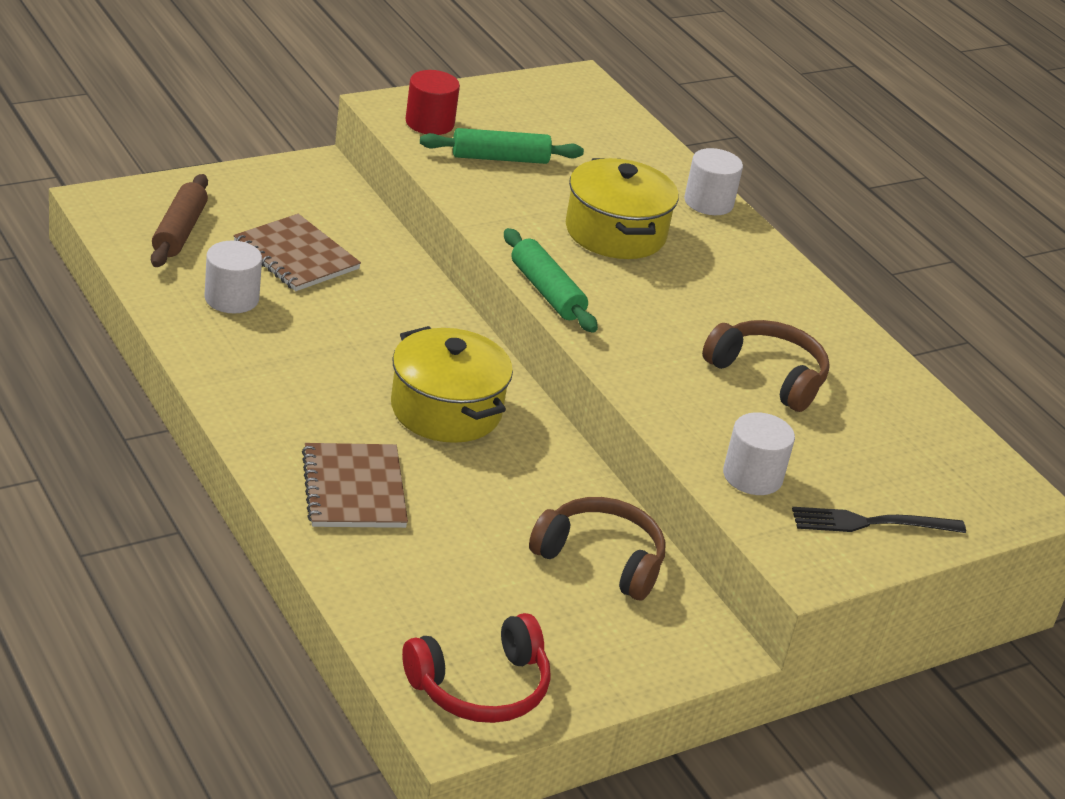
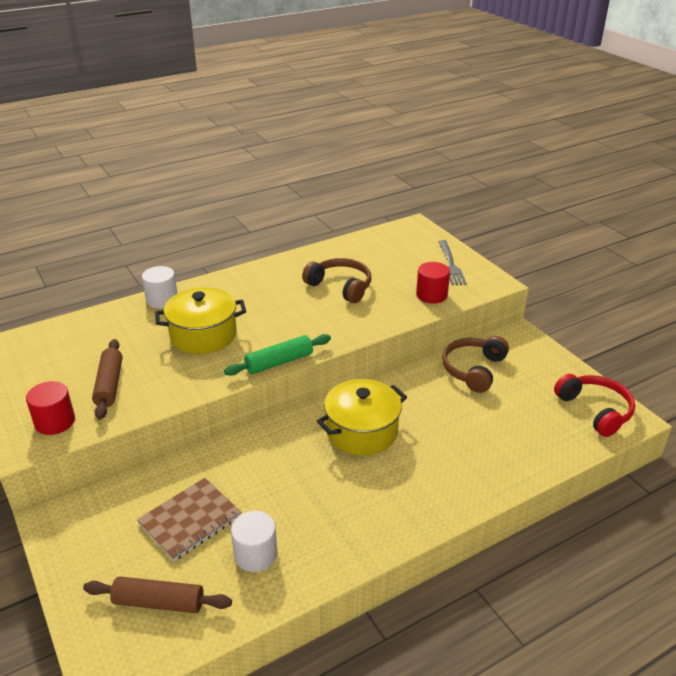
camera: 85 degrees left, 0 degrees up
(354, 489) = (457, 468): brown notebook -> none
(500, 158) = (109, 385): green rolling pin -> brown rolling pin
(752, 476) = (431, 295): white cylinder -> red cylinder
(768, 375) = (340, 286): brown headphones -> brown headphones turned 90 degrees clockwise
(871, 523) = (451, 264): black fork -> grey fork

